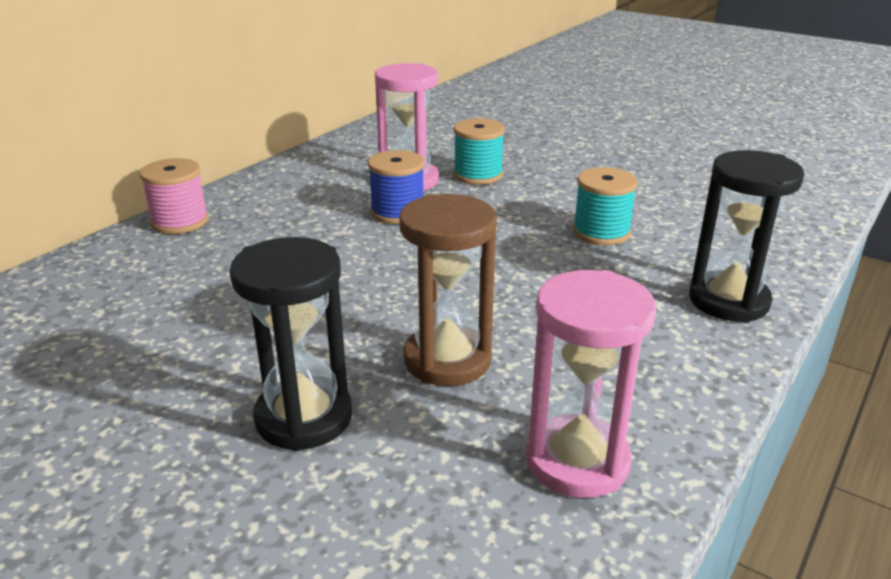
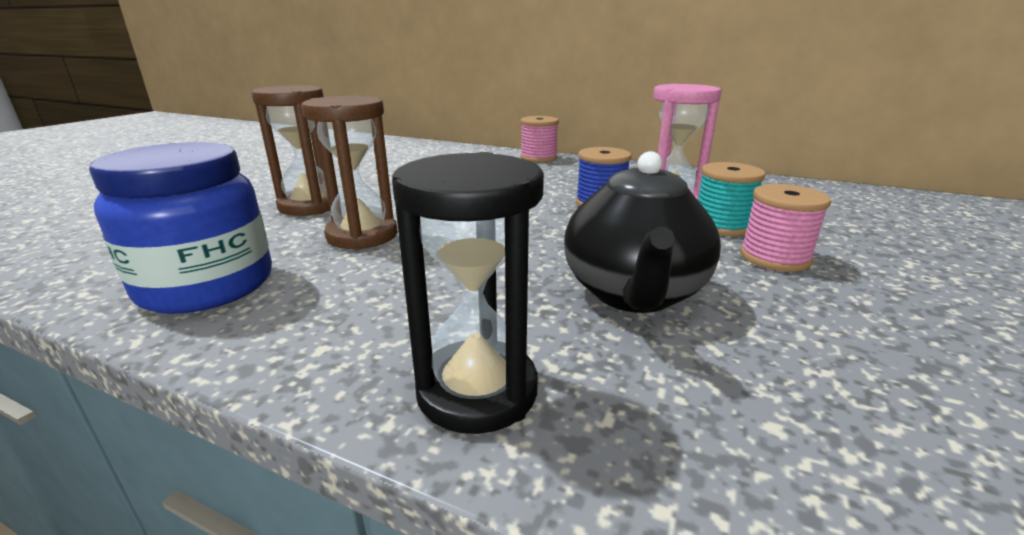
camera: 80 degrees right, 5 degrees down
(304, 418) = (310, 206): black hourglass -> brown hourglass
(545, 174) = (774, 257): none -> pink spool
(577, 461) = (207, 286): pink hourglass -> blue jar
(601, 232) = (633, 294): turquoise spool -> black teapot

